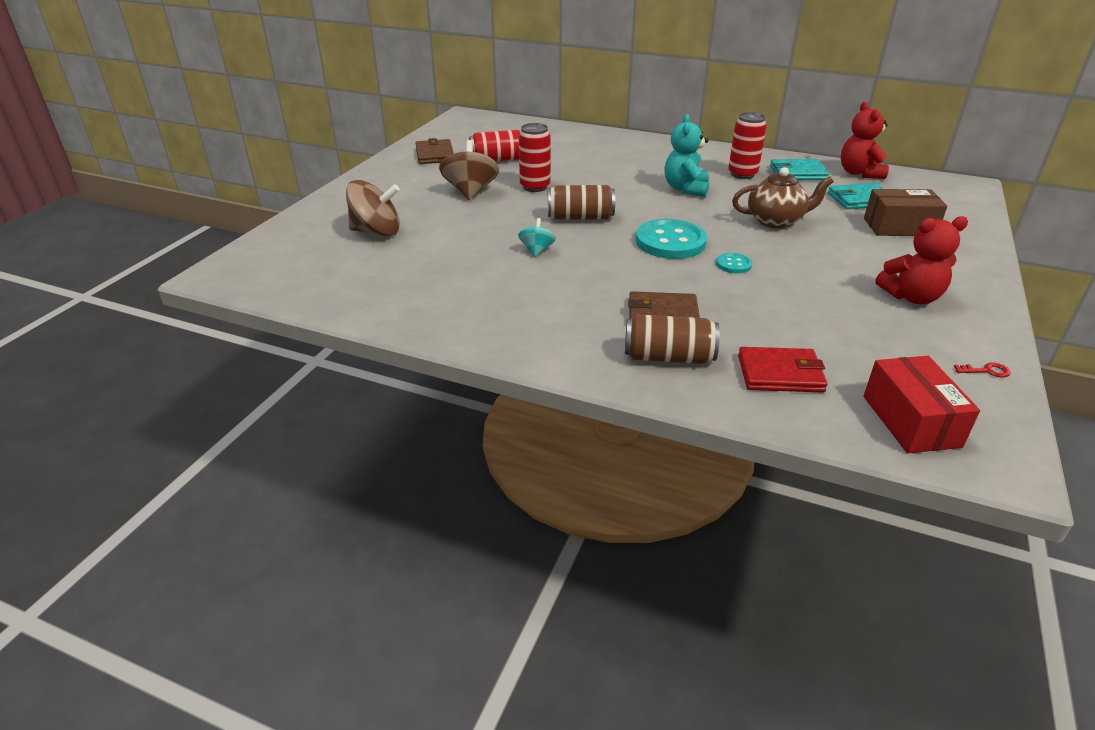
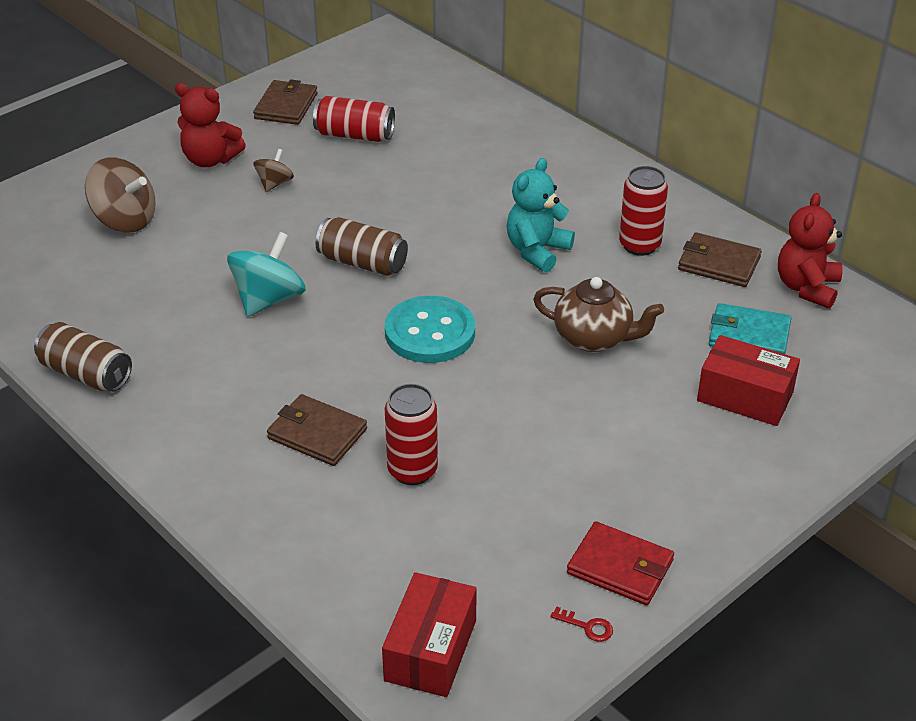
camera: 25 degrees right, 5 degrees up
(470, 192) = (274, 183): brown spinning top -> brown spinning top, size x0.55
(535, 187) = (355, 196): red can -> red can (412, 470)
(537, 250) = (269, 299): turquoise spinning top -> turquoise spinning top, size x1.81
(668, 357) = (269, 489): brown can -> brown can (86, 374)
(733, 264) = (468, 390): turquoise button -> none
(780, 373) = (361, 549): red wallet -> red wallet (620, 567)
(797, 173) = (718, 263): turquoise wallet -> brown wallet
(899, 227) = (745, 396): brown box -> red box
(911, 297) = (625, 504): red teddy bear -> red teddy bear (210, 159)

